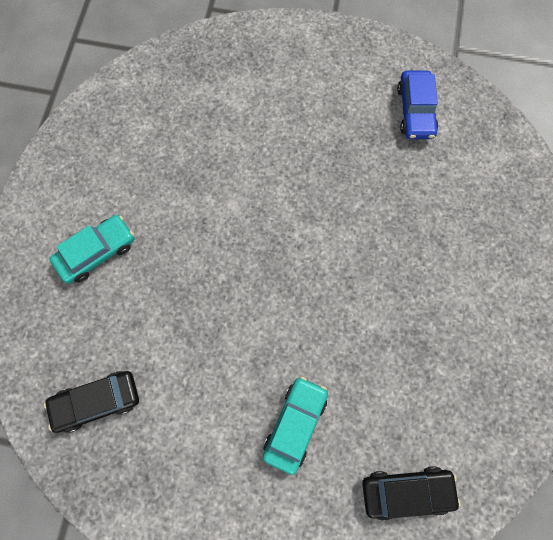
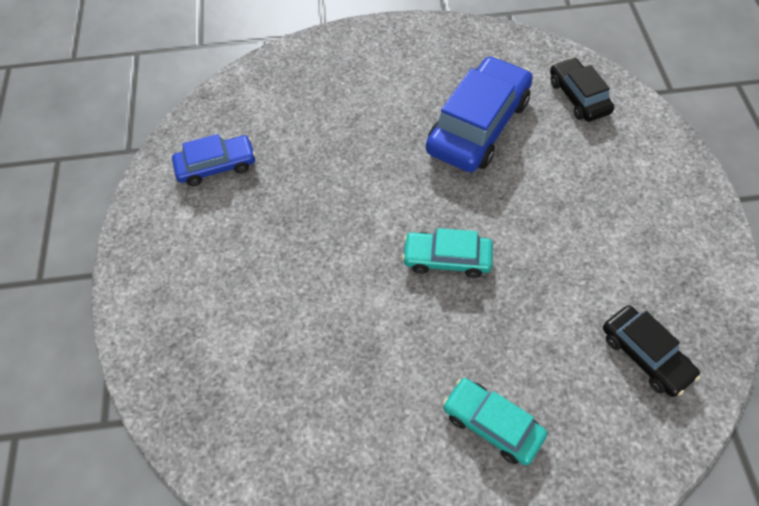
camera: 105 degrees left, 15 degrees down
(295, 424) = (570, 182): turquoise car -> turquoise car (447, 259)
(396, 360) = (478, 125): none -> blue car

